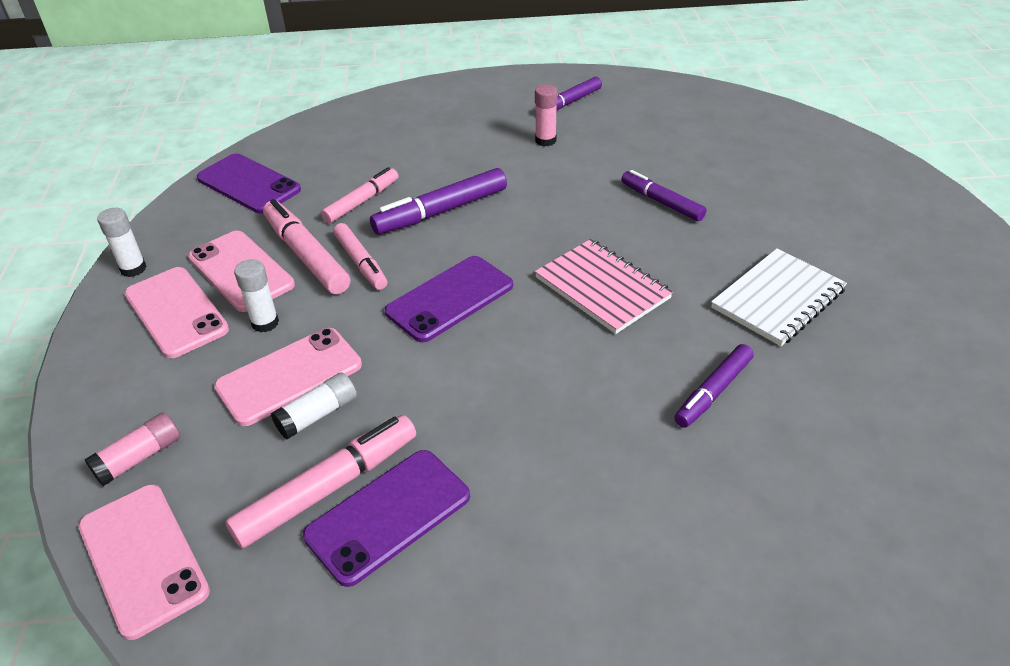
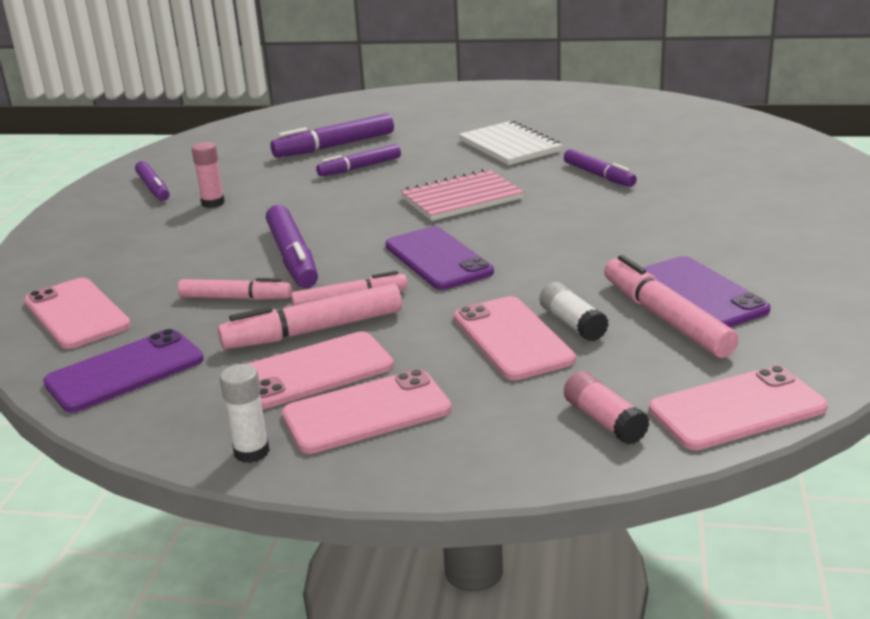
camera: 75 degrees left, 15 degrees down
(265, 323) = (420, 353): white glue stick -> none
(334, 138) = (77, 314): none -> pink phone
(362, 201) = (235, 298): pink marker -> pink marker turned 135 degrees clockwise
(714, 173) = (334, 146): none -> purple marker

